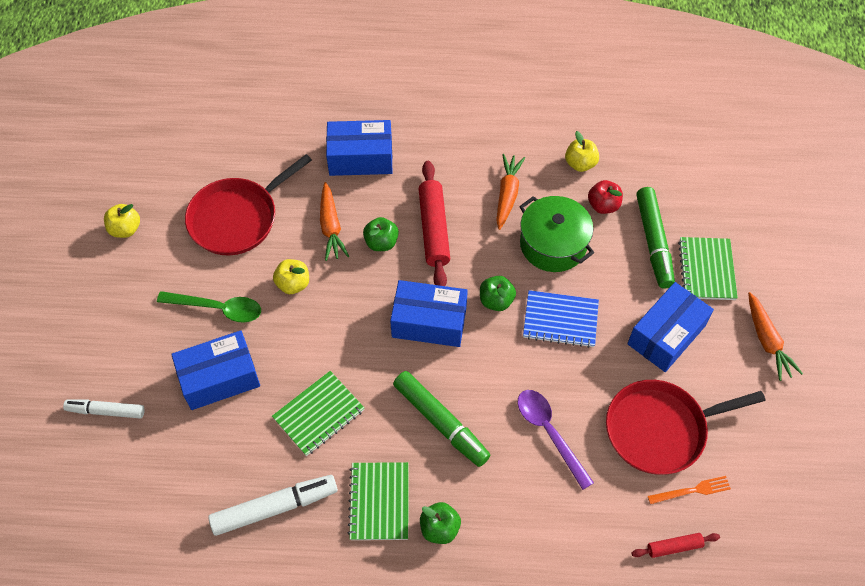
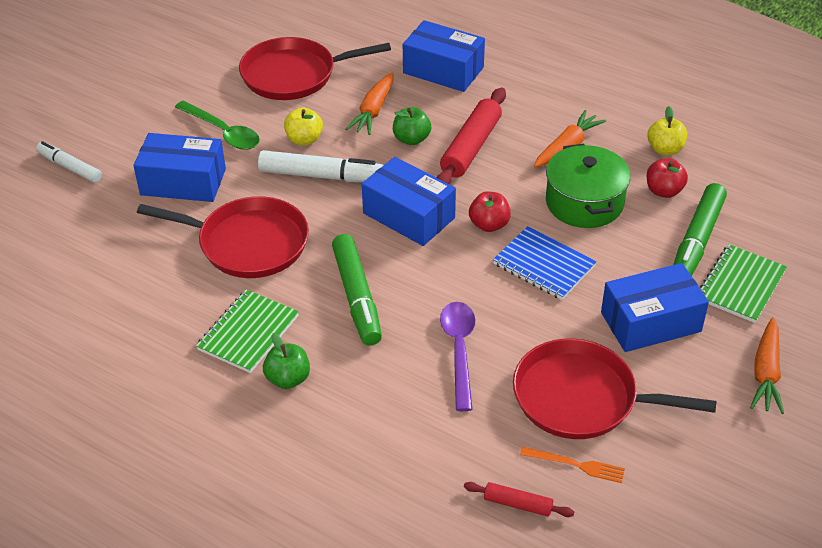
camera: 30 degrees right, 15 degrees down
(125, 229) = (192, 49): yellow apple -> none
(275, 507) = (151, 296): white marker -> white marker (321, 176)
(318, 414) = (248, 243): green notebook -> red pan
(496, 301) = (489, 225): green apple -> red apple

